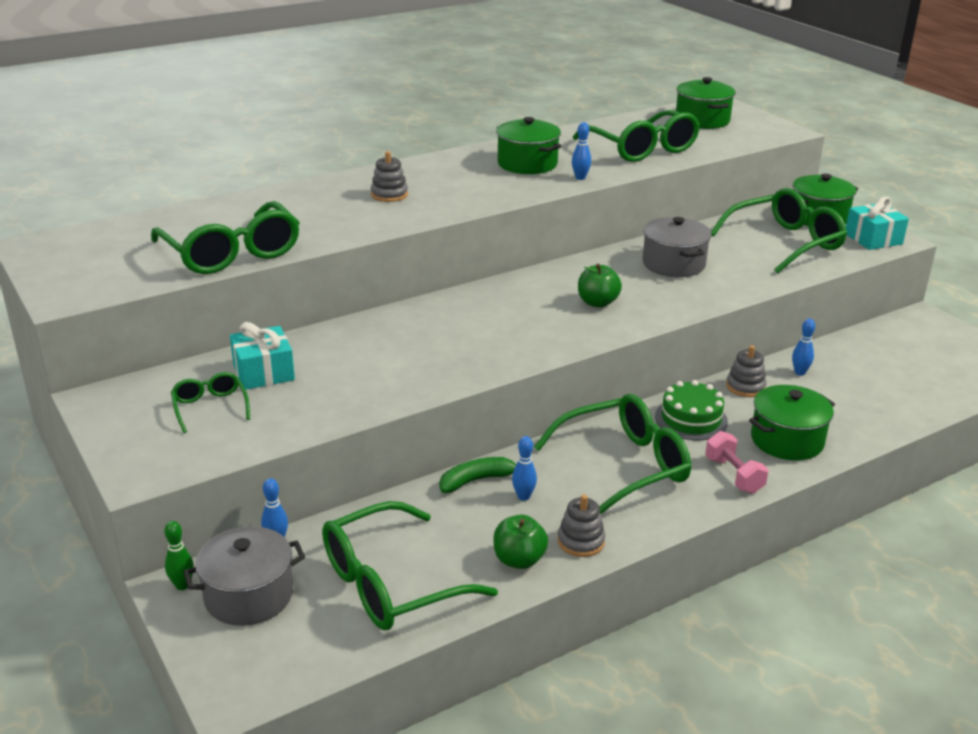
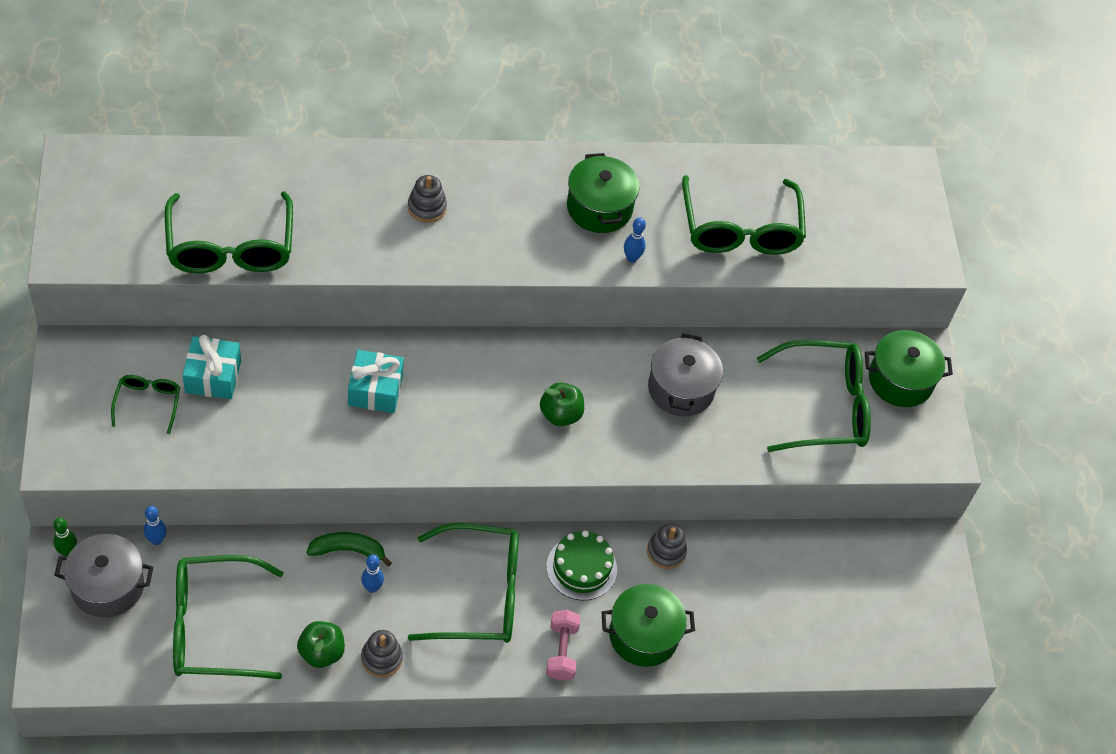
camera: 20 degrees right, 25 degrees up
(702, 120) = (856, 198): green pot -> none
(799, 372) = (734, 558): blue bowling pin -> none
(873, 239) = (923, 442): turquoise gift -> turquoise gift (375, 390)

